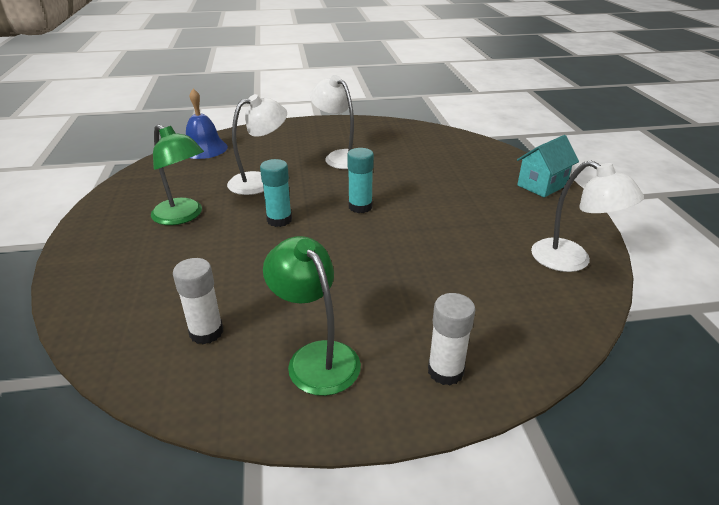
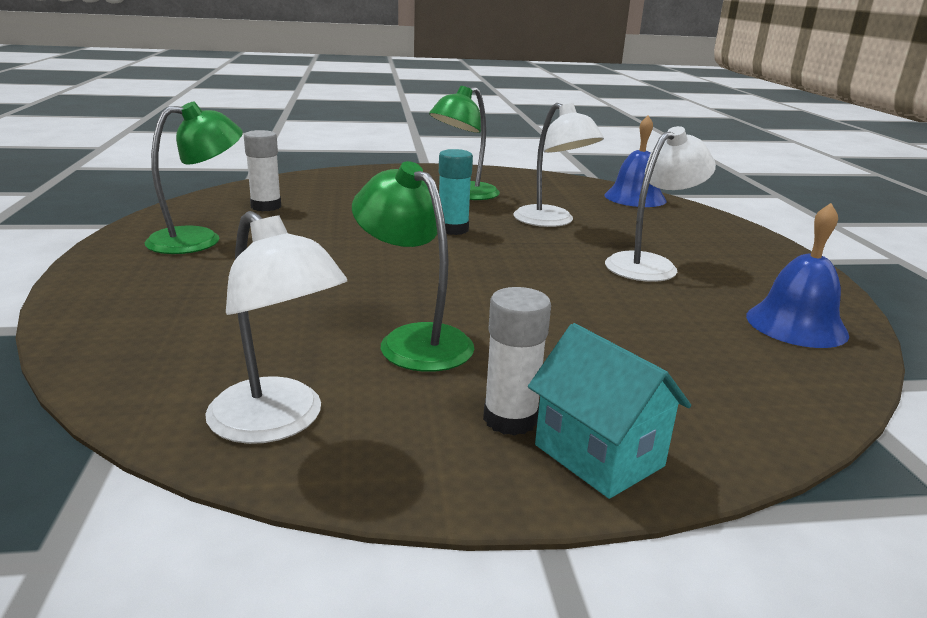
camera: 90 degrees right, 10 degrees down
(360, 207) = (486, 270): turquoise glue stick -> none
(408, 134) = (796, 324): none -> blue bell
(445, 371) = (124, 289): white glue stick -> white glue stick (510, 419)
(469, 228) = (414, 340): none -> green lamp
(571, 261) = (278, 422): white lamp -> white lamp turned 90 degrees counterclockwise

